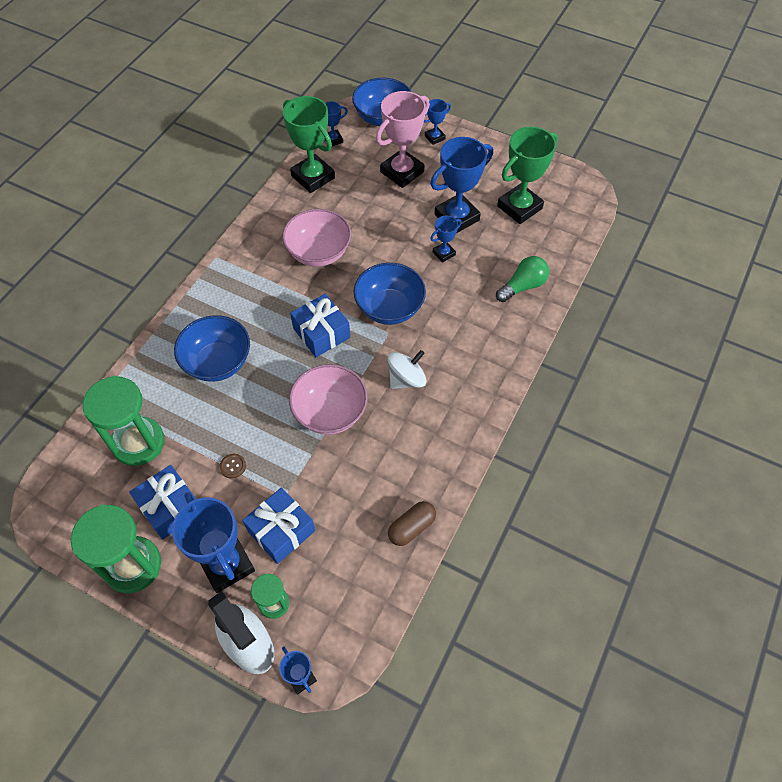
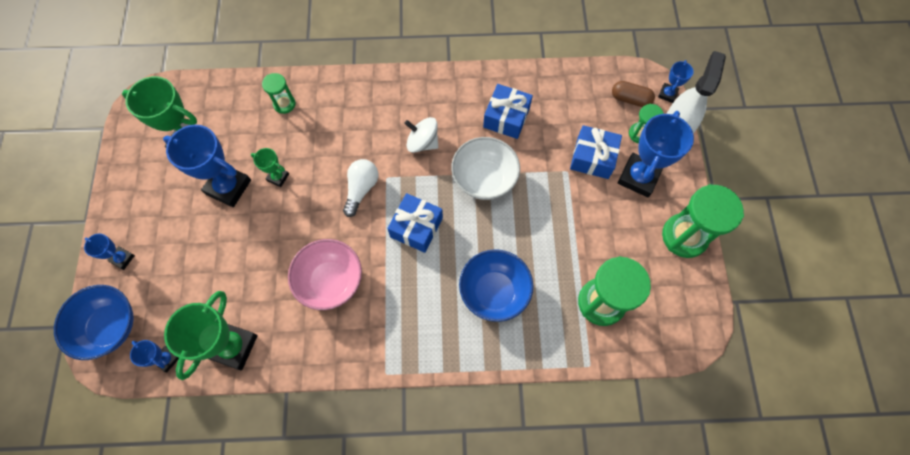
camera: 120 degrees left, 10 degrees up
(170, 507) = (630, 241): blue gift -> blue gift (506, 118)
(233, 466) = (571, 219): brown button -> none
(330, 412) = (484, 179): pink bowl -> white bowl
(389, 308) = (361, 189): blue bowl -> white light bulb
(402, 172) = (188, 264): pink trophy -> none
(411, 527) = (535, 83): brown capsule -> brown capsule (630, 99)
(444, 253) = (278, 177): blue trophy -> green trophy
(522, 286) = (284, 104): green light bulb -> green hourglass

